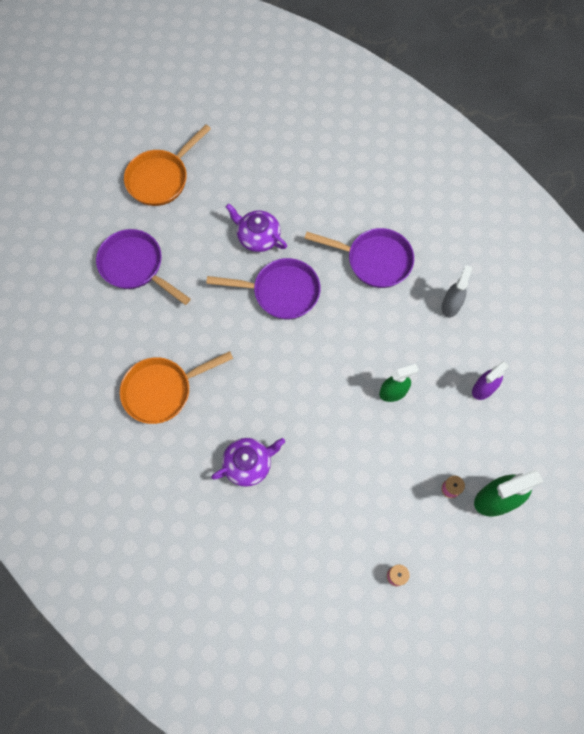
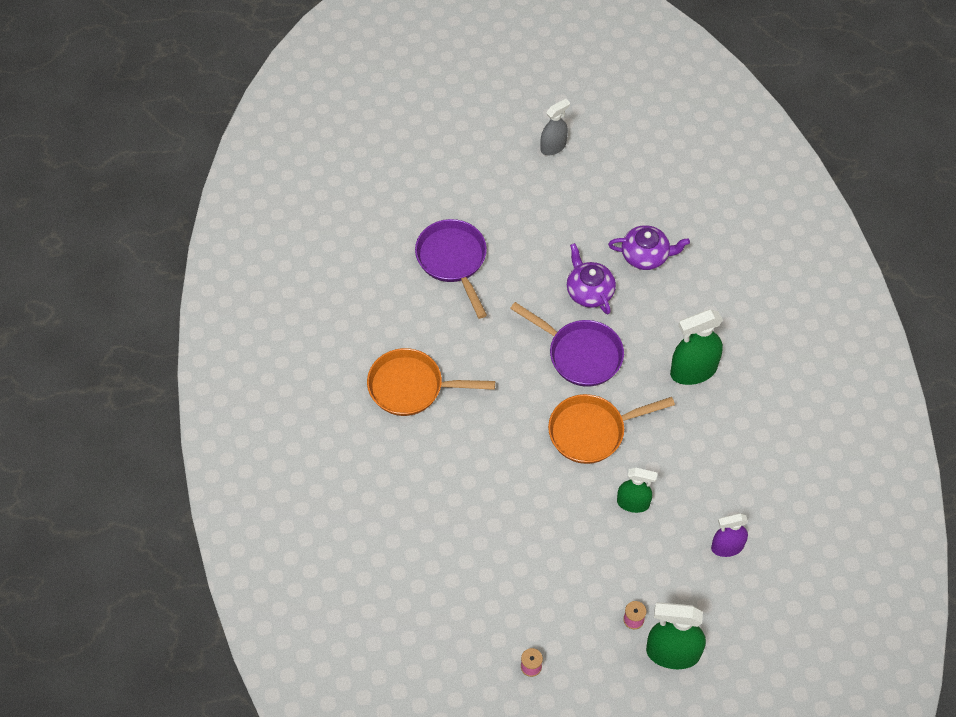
camera: 30 degrees right, 10 degrees down
(161, 178) = (527, 189): orange pan -> orange pan (592, 431)
(248, 464) = (452, 494): purple teapot -> purple teapot (645, 255)
(374, 260) = (693, 371): purple pan -> green spray bottle
(451, 305) = (745, 453): grey spray bottle -> grey spray bottle (553, 146)

